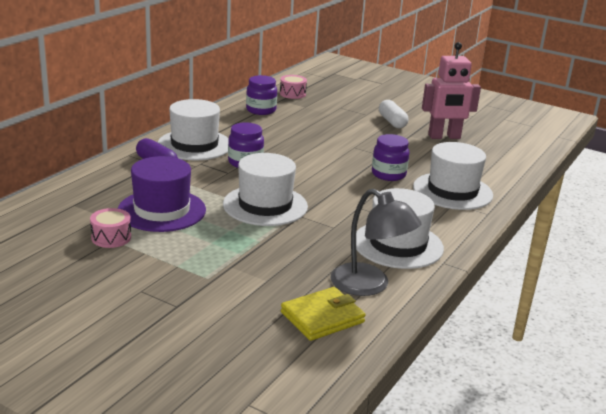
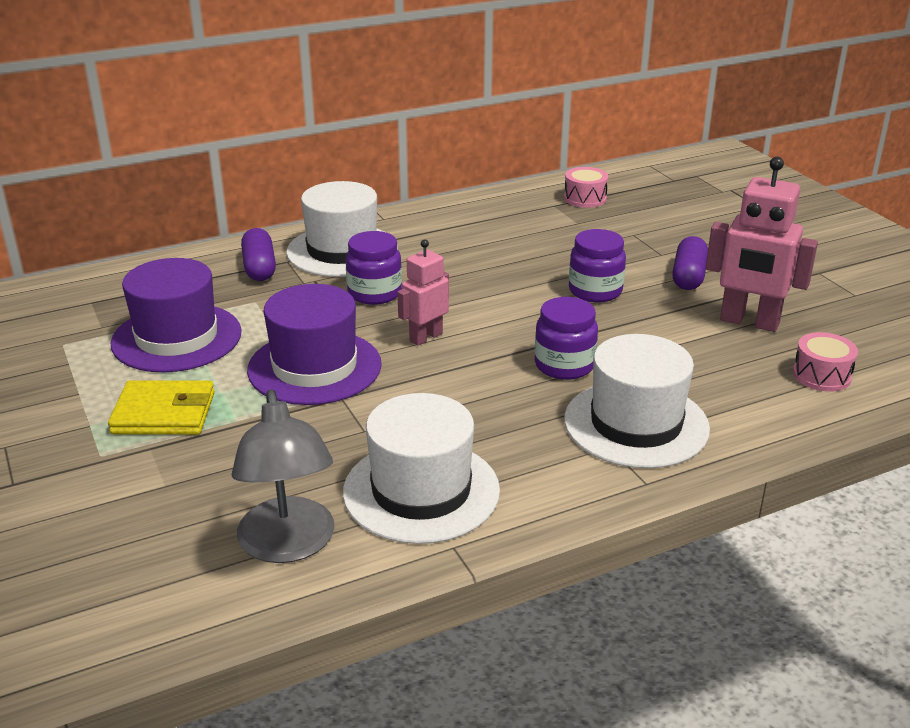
camera: 35 degrees right, 5 degrees up
(111, 237) = (71, 360): pink drum -> pink drum (821, 375)
(261, 110) = (503, 216): purple jar -> purple jar (595, 291)
(265, 205) = (314, 367): white hat -> purple hat
(303, 177) = (425, 337): none -> pink robot
(322, 317) = (157, 572): yellow wallet -> yellow wallet (164, 413)
(392, 122) = (688, 276): white capsule -> purple capsule

